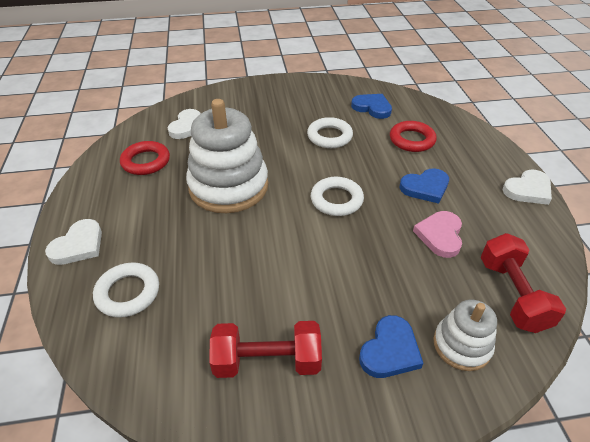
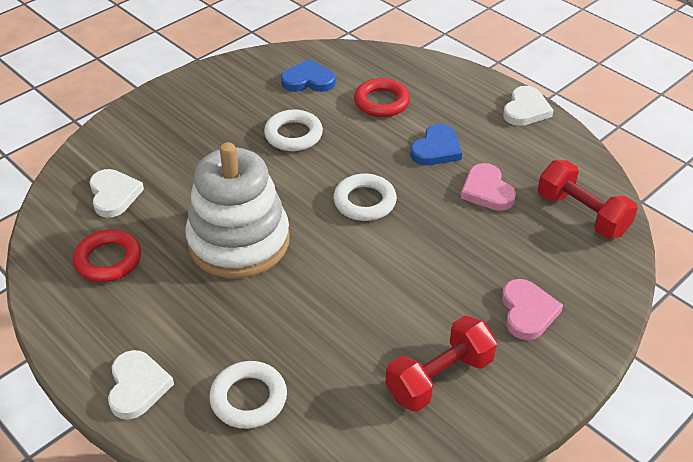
camera: 35 degrees left, 0 degrees up
(390, 350) = (527, 312): blue heart -> pink heart
(461, 345) = (576, 276): white stacking toy -> none

